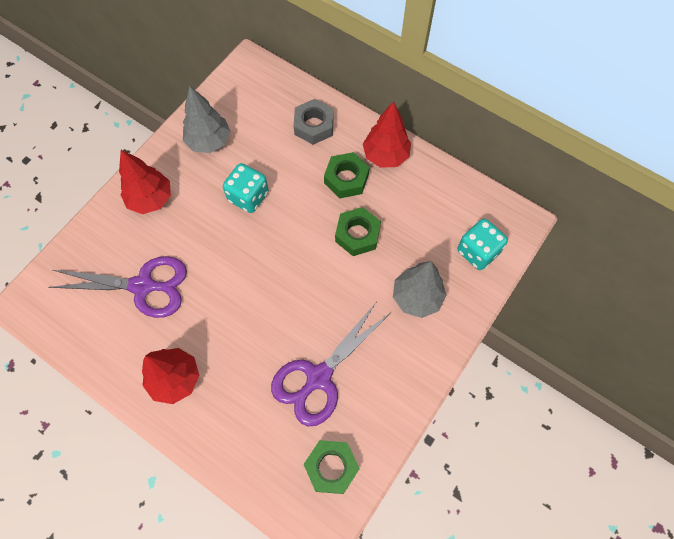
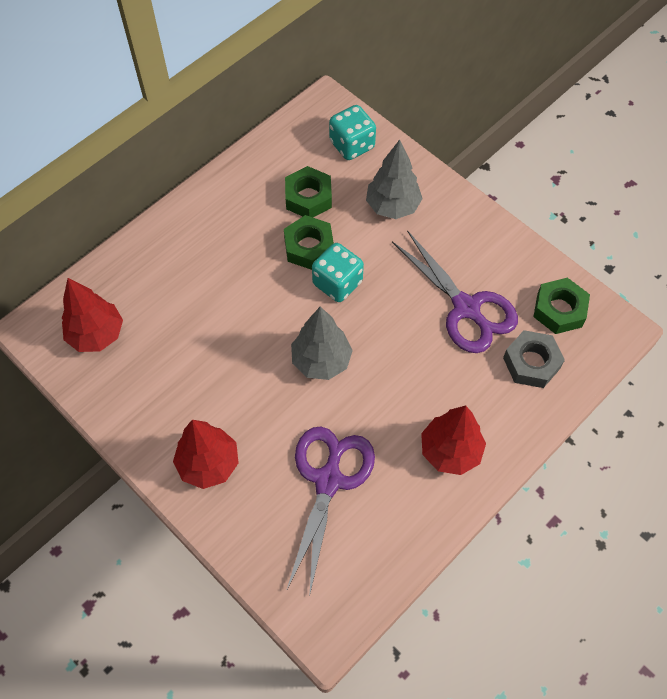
camera: 80 degrees left, 5 degrees down
(209, 142) = (141, 387): grey tree -> grey tree (321, 361)
(248, 196) = (233, 351): turquoise dice -> turquoise dice (337, 283)
(314, 126) = (153, 268): grey nut -> grey nut (531, 363)
(346, 179) = (236, 247): green nut -> green nut (308, 197)
(385, 156) = (216, 204): red tree -> red tree (97, 335)

